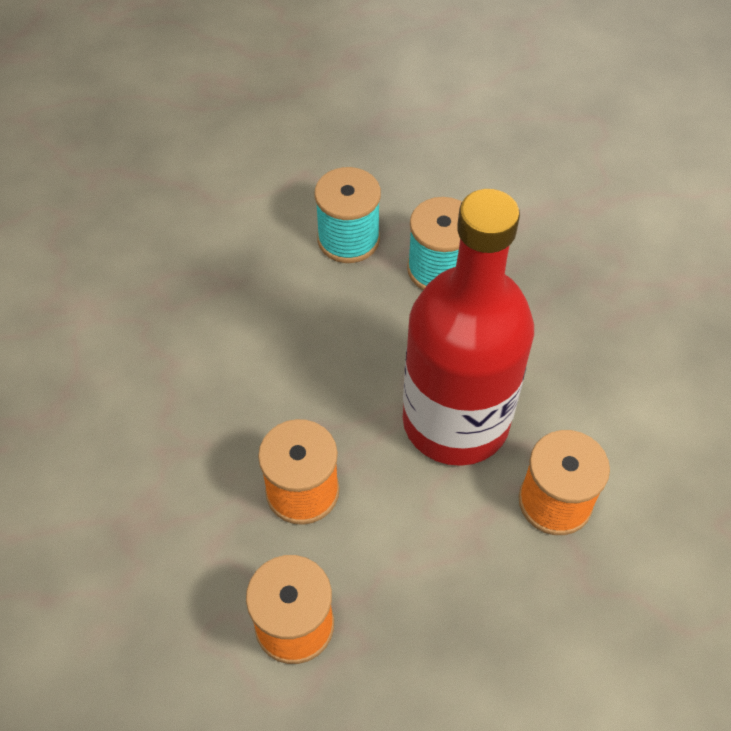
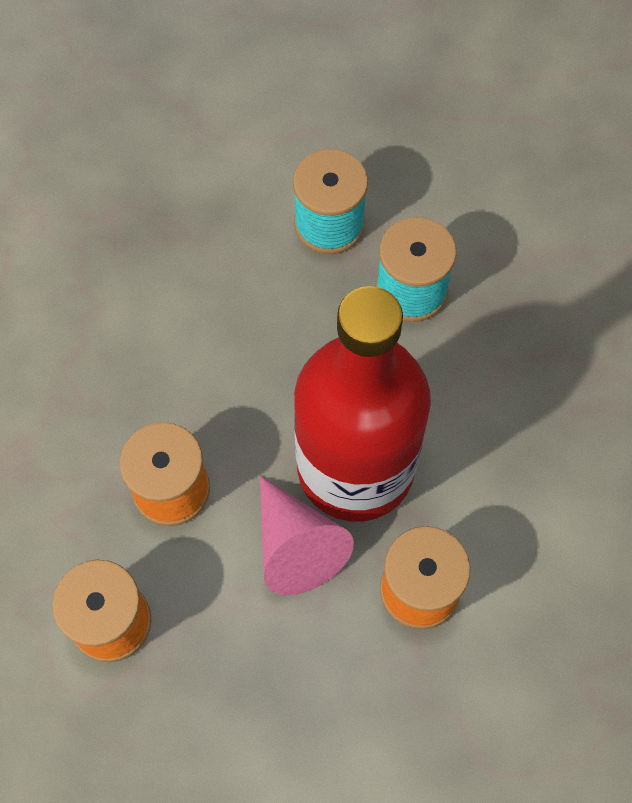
camera: 20 degrees right, 10 degrees up
(433, 501) = (296, 546): none -> pink cone

